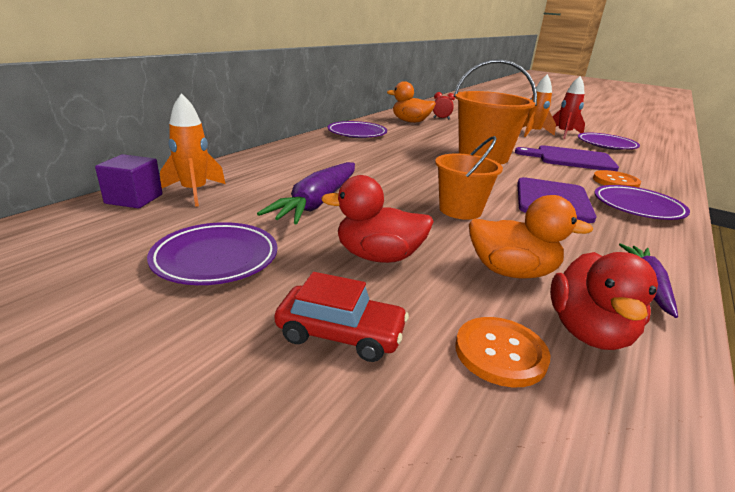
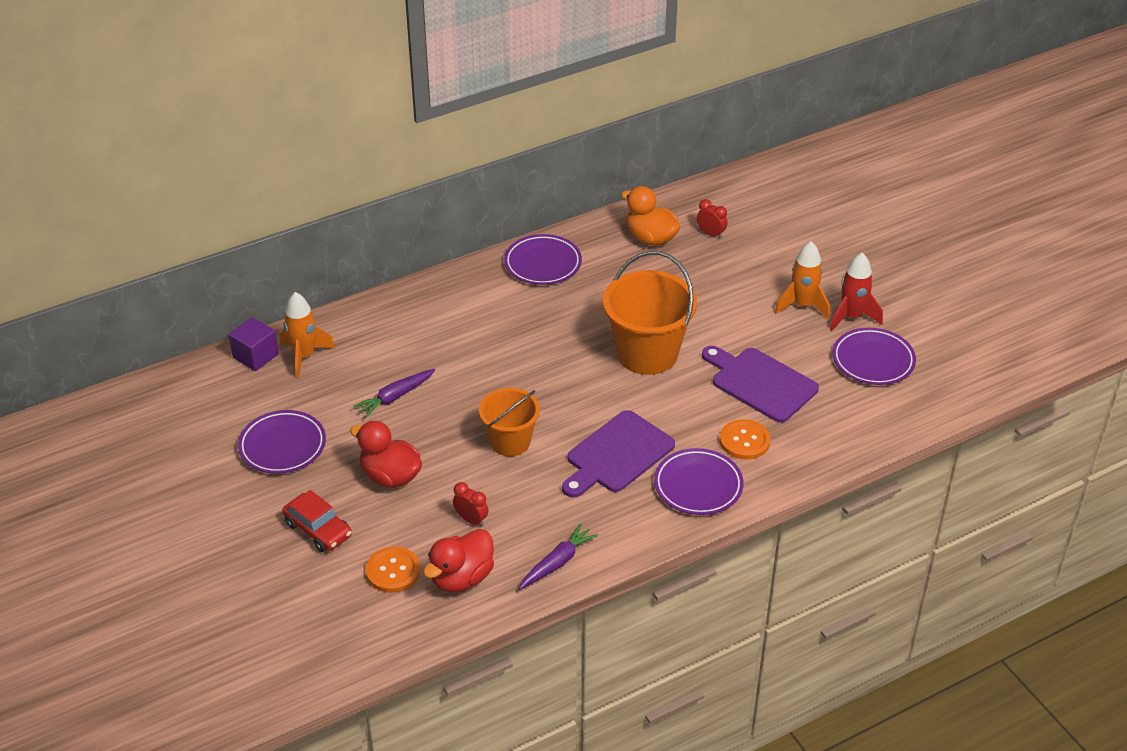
camera: 30 degrees right, 15 degrees up
(317, 202) = (395, 397): purple carrot -> purple carrot, size x0.61
(511, 271) = (471, 520): orange duck -> red clock

